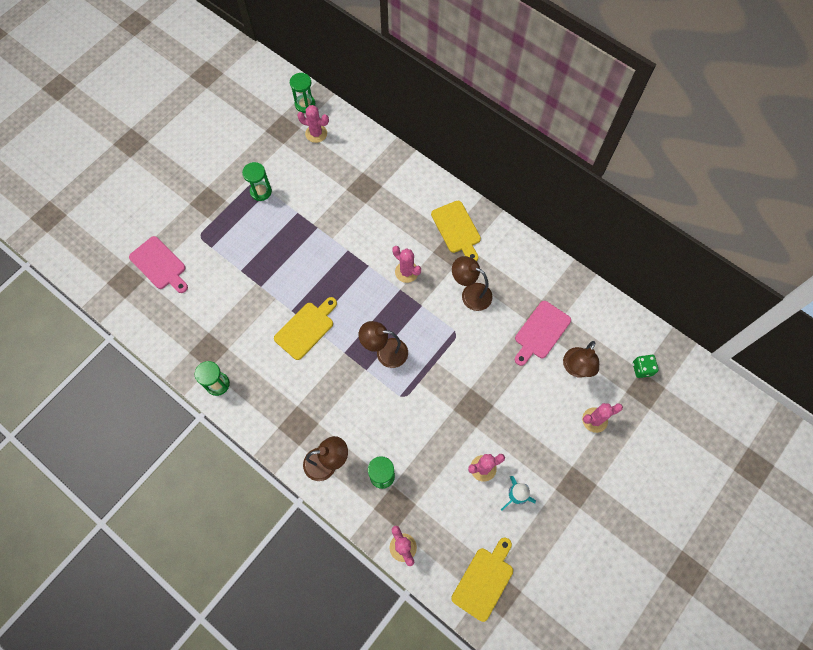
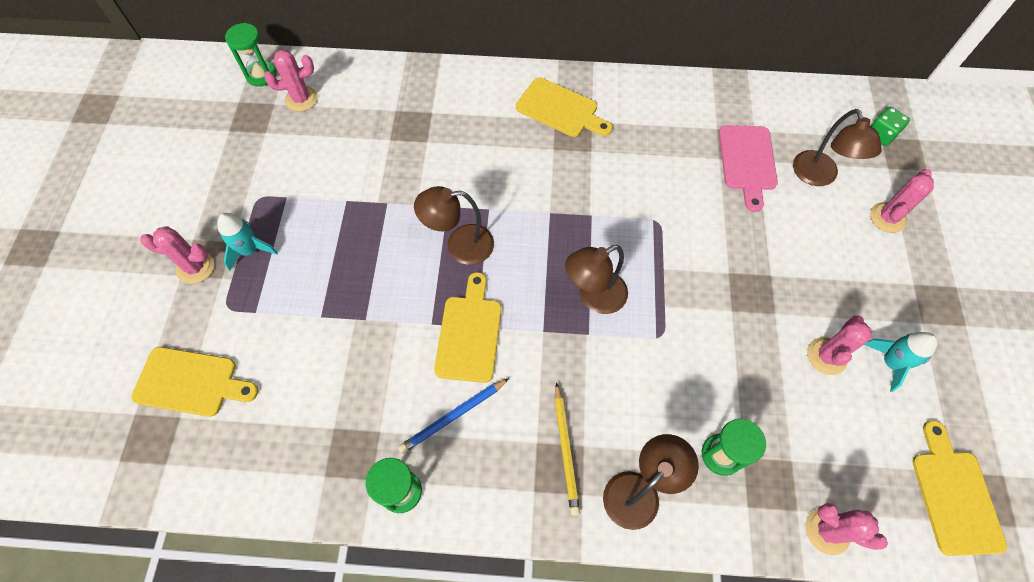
camera: 35 degrees left, 5 degrees down
(159, 265) = (190, 382): pink cutting board -> yellow cutting board
(230, 211) = (250, 250): none -> turquoise rocket
(261, 191) = (276, 203): green hourglass -> none
(267, 365) = (453, 416): none -> blue pencil
(308, 419) = (565, 449): none -> yellow pencil
(406, 272) = (541, 188): pink cactus -> pink cactus (195, 267)
(470, 293) = (635, 168): brown lamp -> brown lamp (460, 245)

